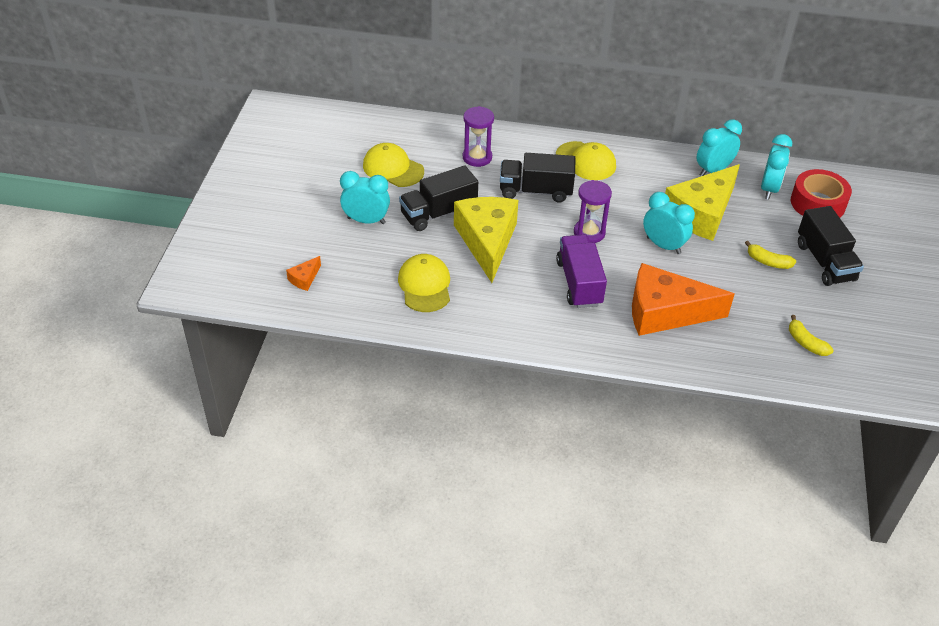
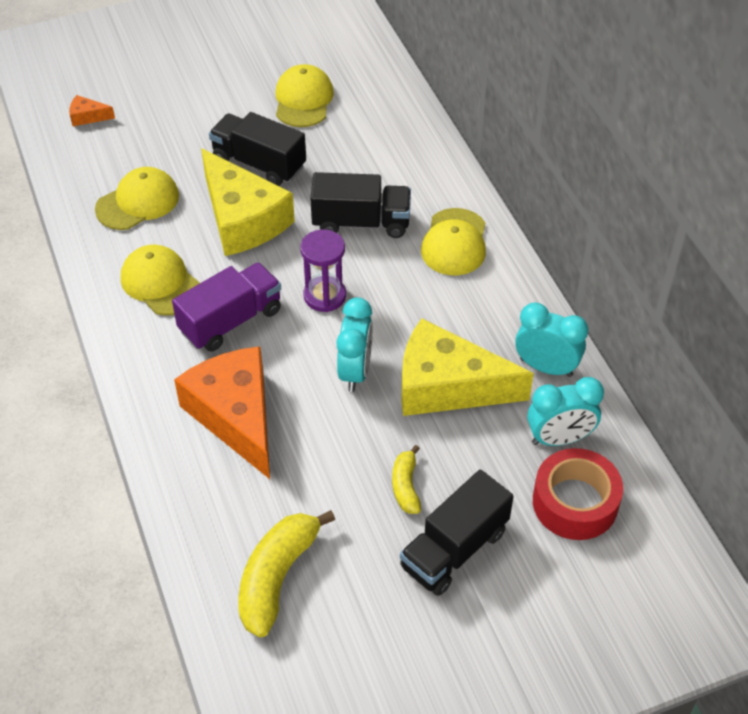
camera: 60 degrees right, 5 degrees up
(366, 220) = (205, 118): turquoise clock -> none
(477, 157) = (379, 152): purple hourglass -> none
(487, 241) = (243, 219): yellow cheese -> yellow cheese turned 90 degrees clockwise
(517, 303) = (161, 283): none -> yellow cap
(535, 191) = (361, 222): black truck -> black truck turned 120 degrees clockwise
(806, 342) = (277, 577): yellow banana -> yellow banana, size x1.83

